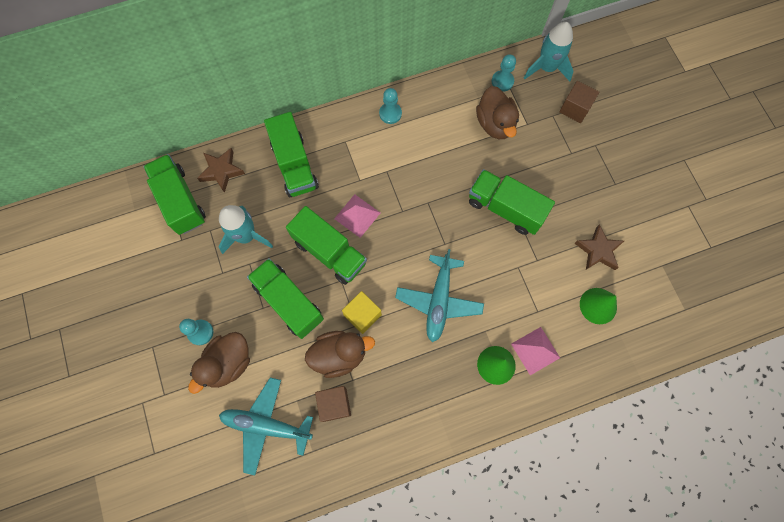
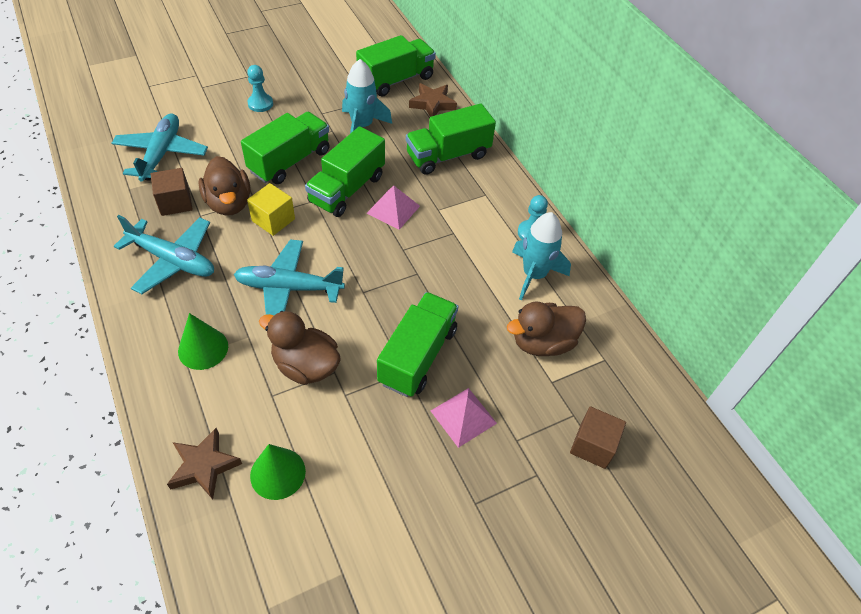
camera: 80 degrees right, 20 degrees down
(228, 363) = (228, 124): brown duck -> brown duck (305, 366)
(405, 399) = (173, 260): none -> turquoise plane
(502, 81) = (611, 350): turquoise pawn -> none
(535, 350) = (217, 392): pink pyramid -> pink pyramid (463, 417)
(547, 68) = (652, 407): turquoise rocket -> turquoise rocket (534, 275)
(598, 250) = (363, 475): brown star -> brown star (204, 466)

